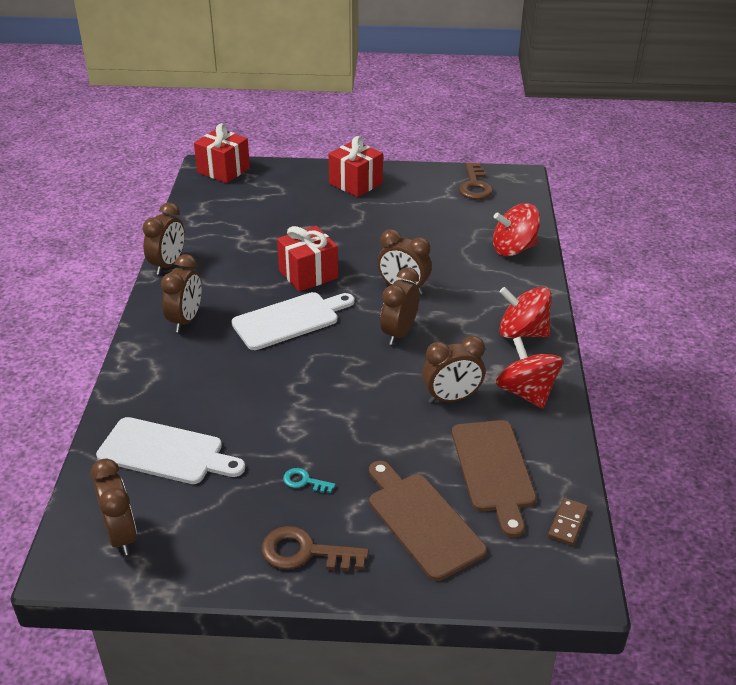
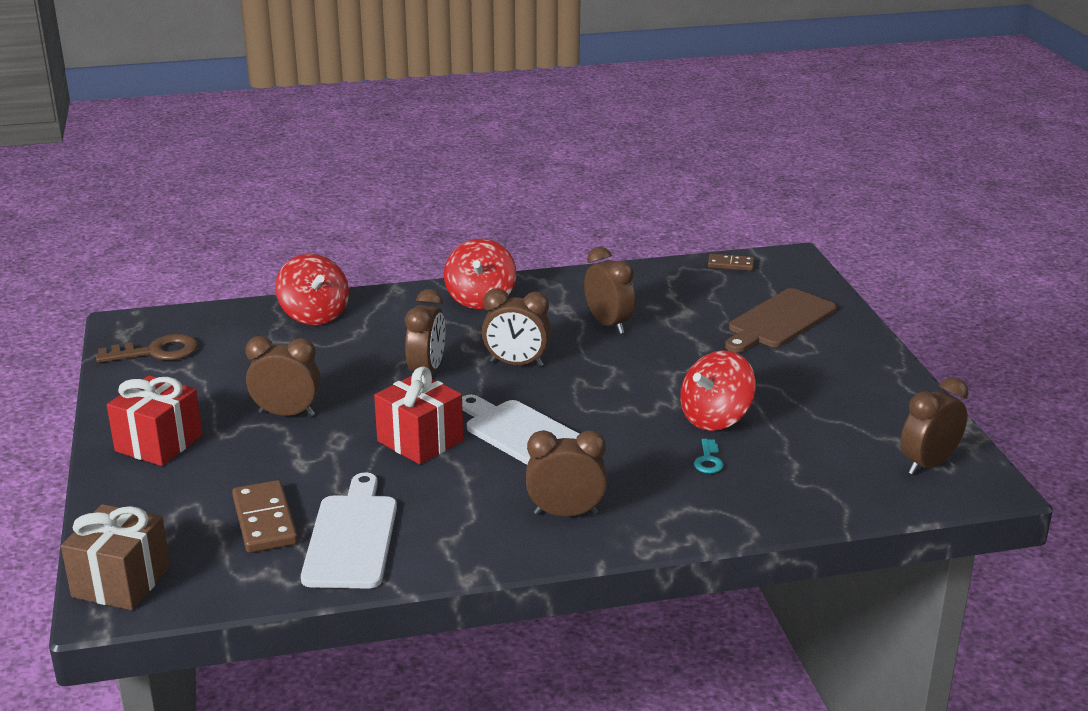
camera: 105 degrees left, 10 degrees down
(166, 452) = (802, 467): white cutting board -> white cutting board (351, 537)
(168, 264) = (439, 564): brown clock -> brown clock (287, 414)
(223, 170) = (121, 582): red gift -> brown gift
(251, 212) = (265, 520): none -> brown domino
(304, 481) = (778, 381): turquoise key -> turquoise key (708, 460)
(305, 552) = (859, 367): brown key -> none
(494, 470) = (693, 297): brown cutting board -> none
(526, 392) = (577, 291): red spinning top -> red spinning top (715, 418)

